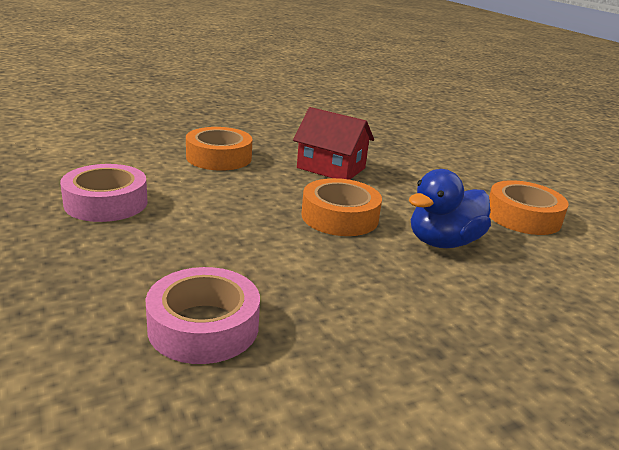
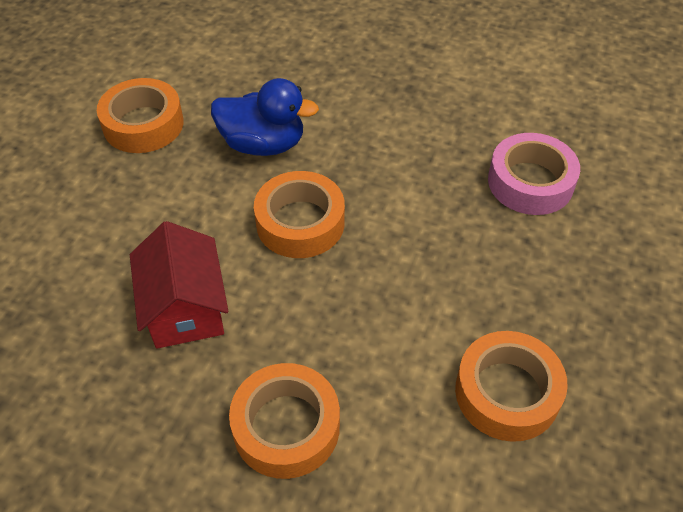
camera: 130 degrees left, 25 degrees up
(106, 203) = (507, 392): pink tape -> orange tape

